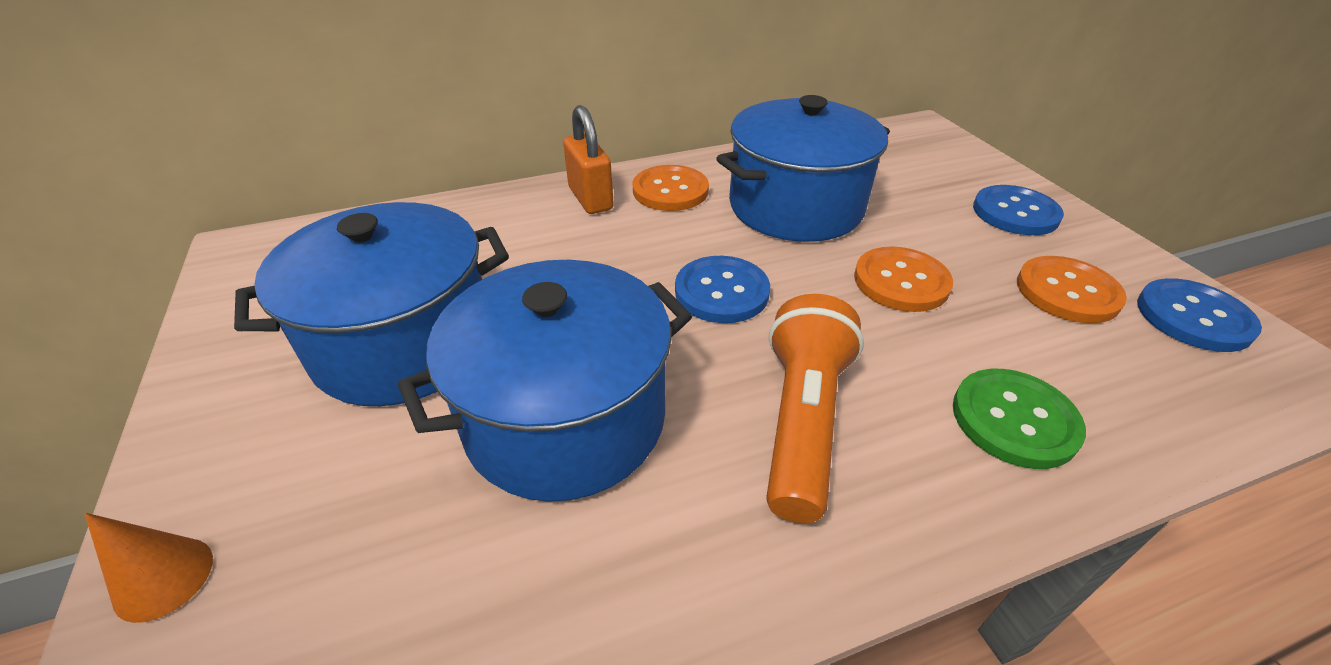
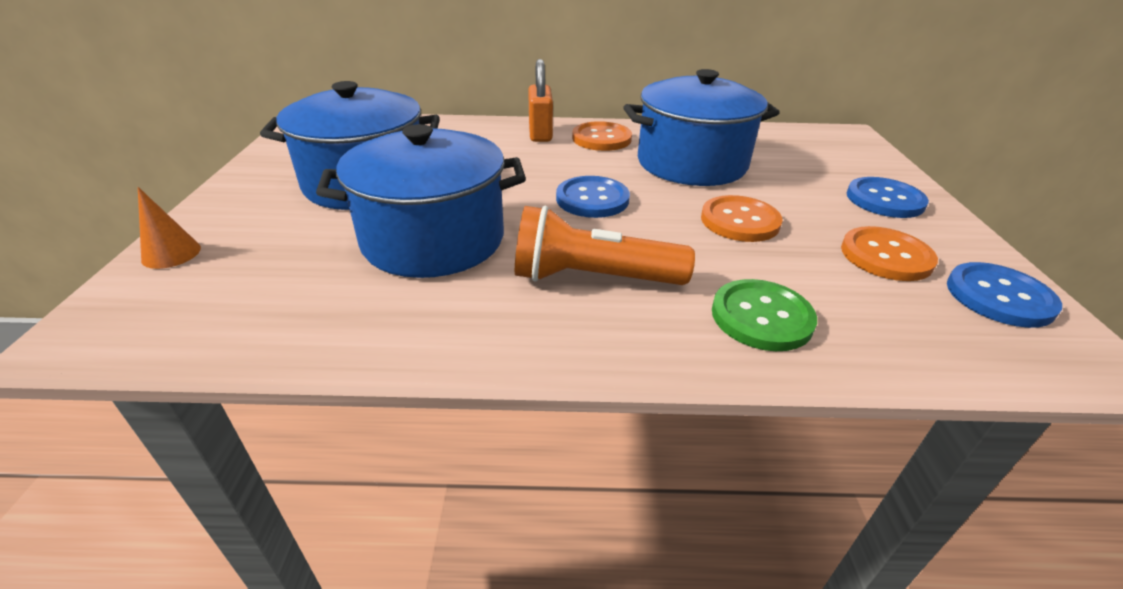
camera: 20 degrees right, 5 degrees down
(802, 420) = (592, 278): orange flashlight -> orange flashlight turned 120 degrees counterclockwise

